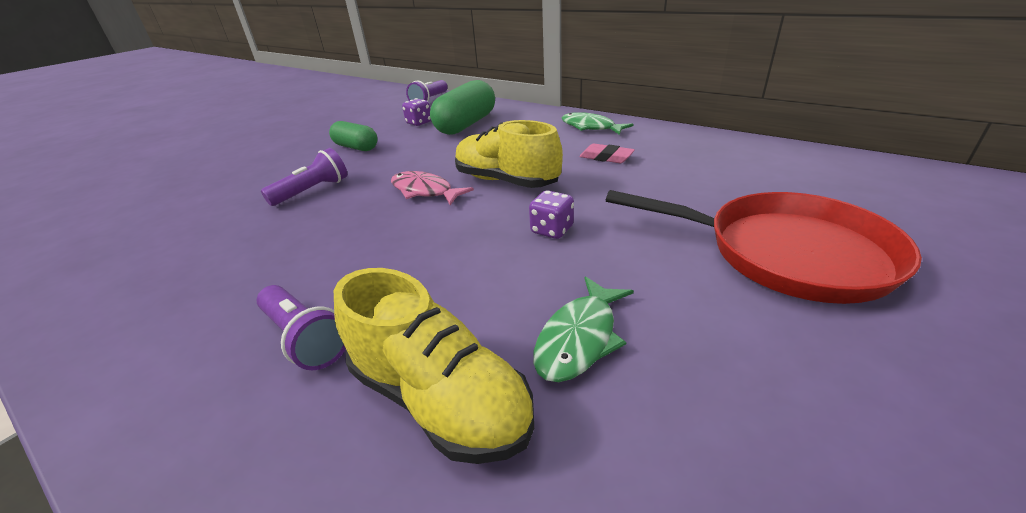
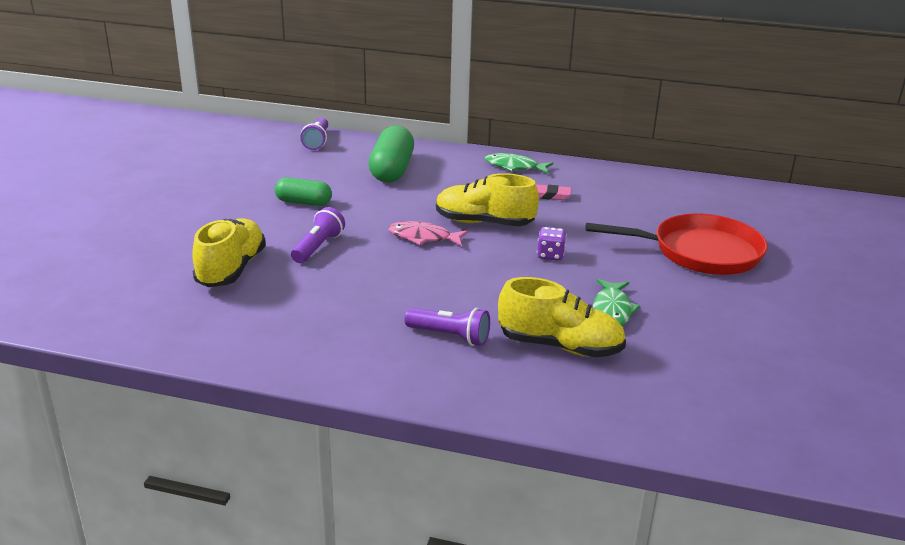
camera: 25 degrees left, 5 degrees down
(209, 205) = (231, 269): none -> yellow shoe
(419, 123) = (338, 171): purple dice -> none

